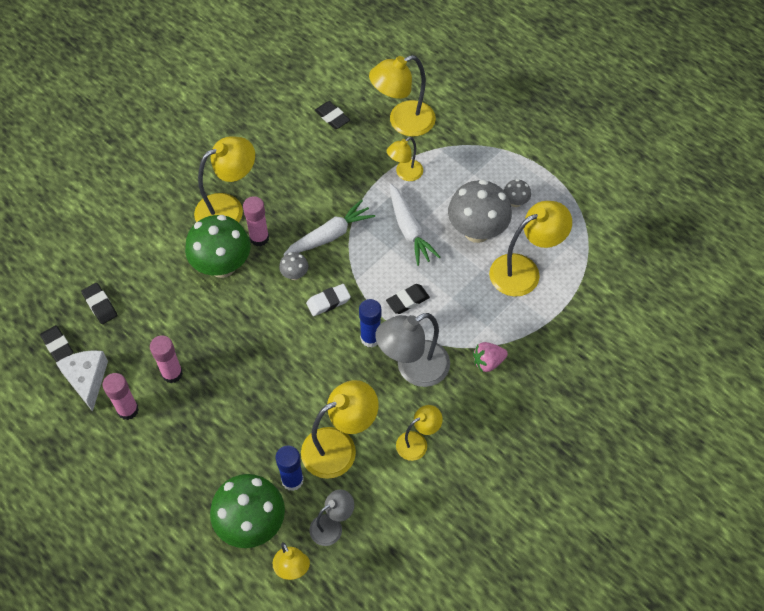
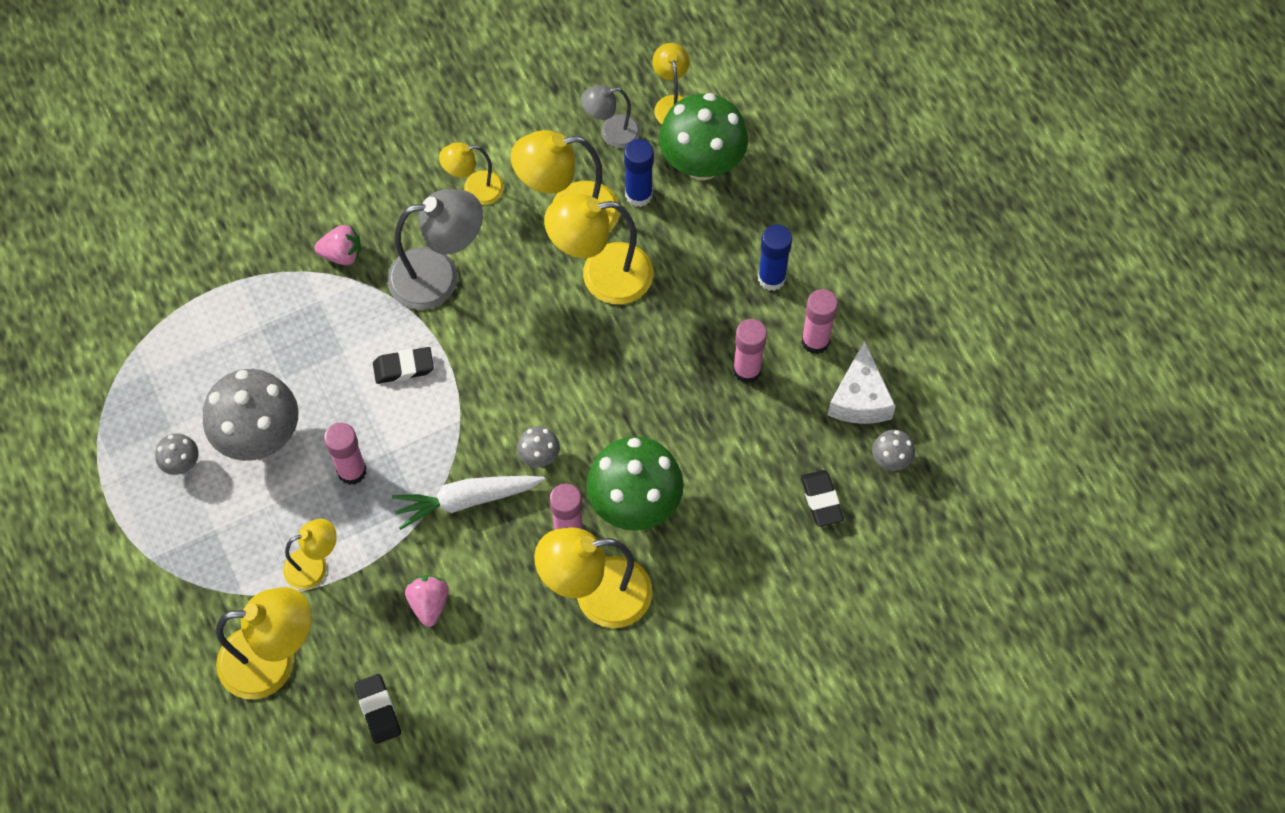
camera: 160 degrees left, 5 degrees up
(57, 345) = (890, 459): black eraser -> grey mushroom
(327, 175) = (429, 604): none -> pink strawberry
(328, 302) = (509, 401): white eraser -> none
(370, 338) = (475, 333): blue glue stick -> blue glue stick (771, 278)
(409, 230) = (352, 471): white carrot -> pink glue stick
(524, 270) = (229, 358): yellow lamp -> yellow lamp (602, 275)

